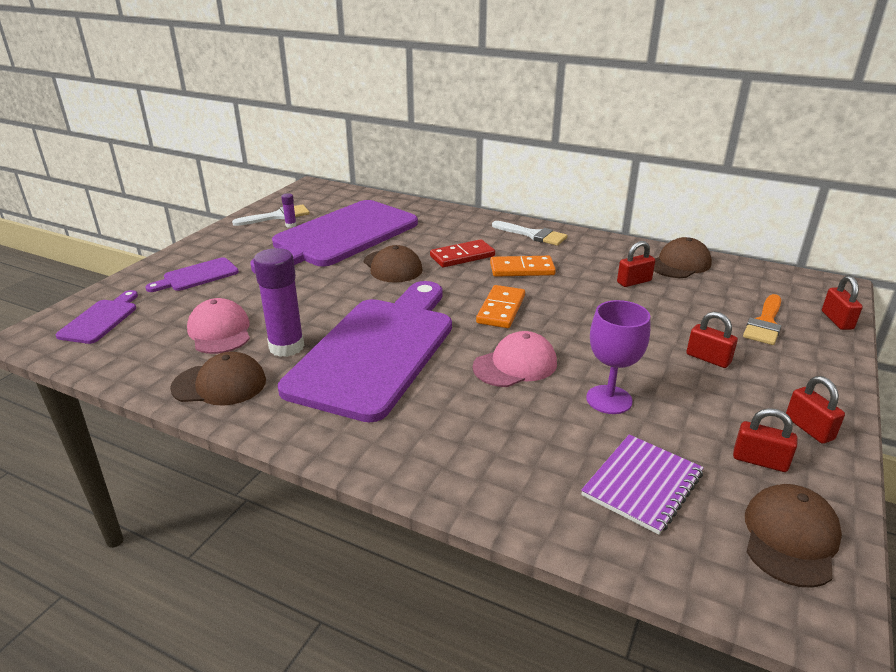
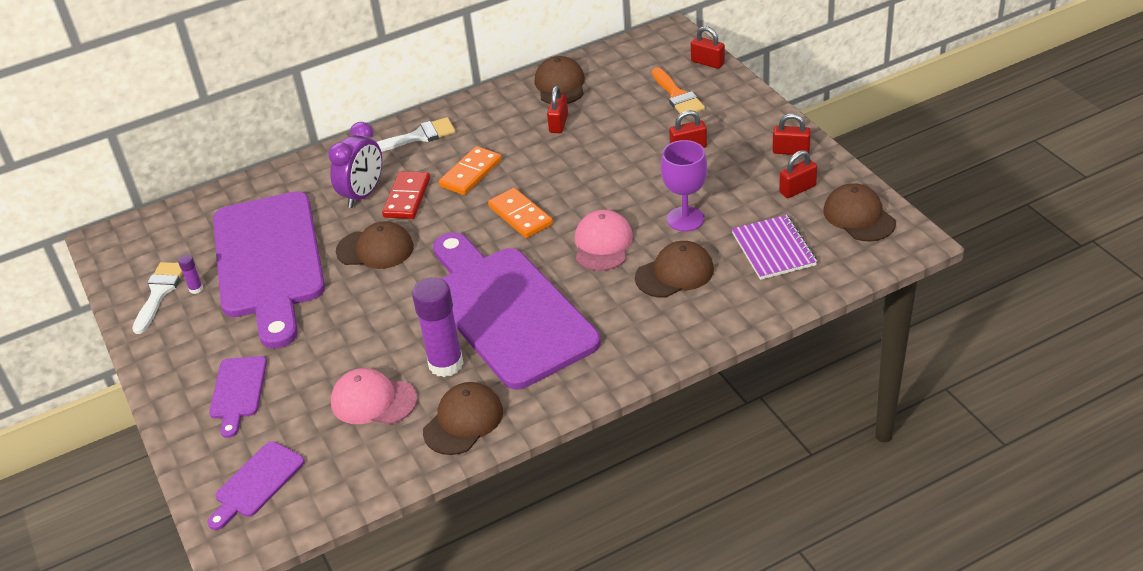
camera: 50 degrees left, 10 degrees up
(100, 319) = (257, 483): purple cutting board -> purple cutting board turned 105 degrees counterclockwise
(445, 240) = (363, 194): none -> purple clock
(524, 426) = (675, 273): none -> brown cap

